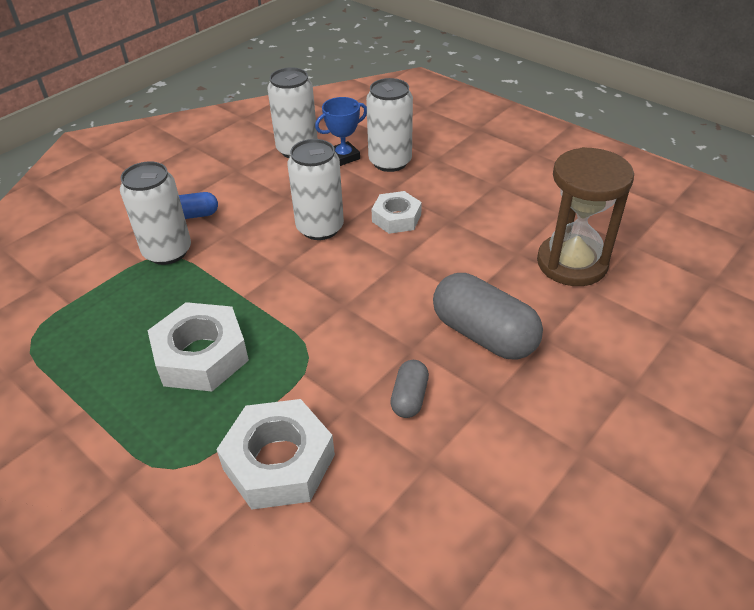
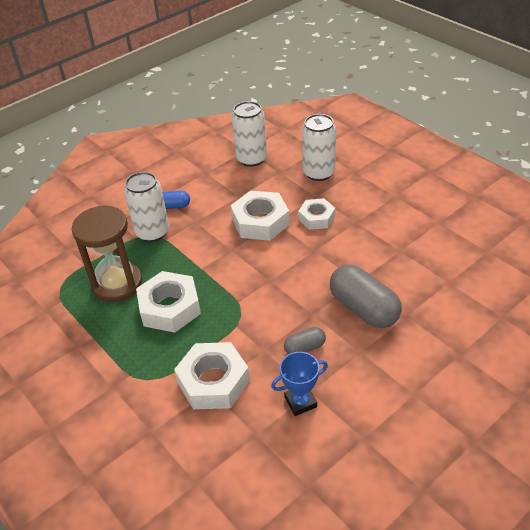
camera: 10 degrees right, 0 degrees up
(320, 228) = (260, 222): white can -> white nut
(344, 157) = (285, 167): blue trophy -> blue trophy (300, 402)
(409, 397) = (305, 348): grey capsule -> grey capsule turned 45 degrees clockwise
(572, 263) = (438, 261): brown hourglass -> brown hourglass (117, 284)

